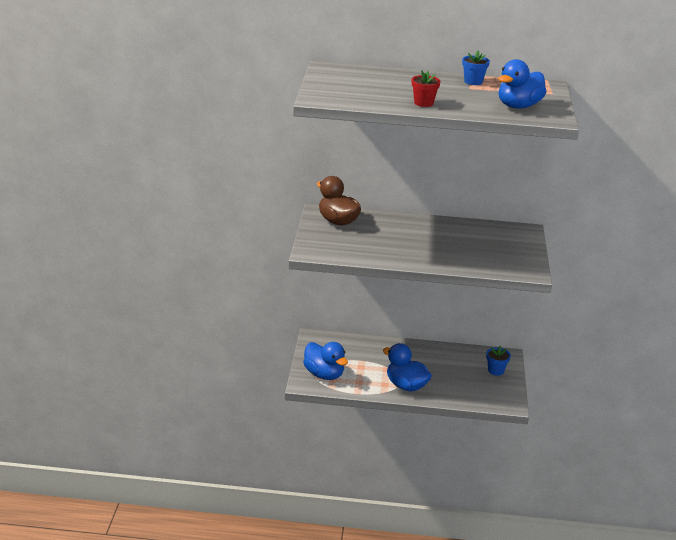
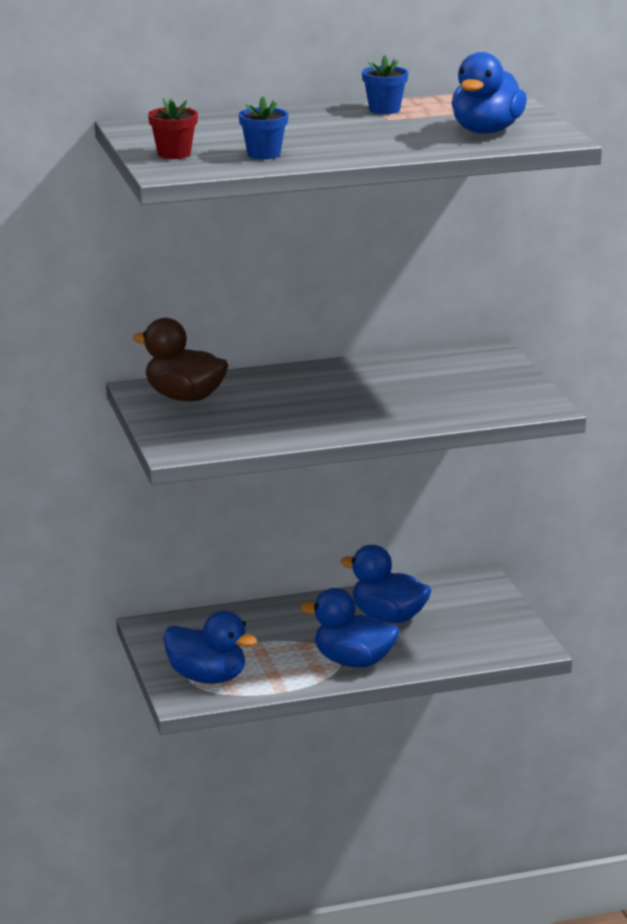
camera: 20 degrees left, 5 degrees down
(423, 103) = (341, 149): red flower pot -> red flower pot (174, 154)
(441, 364) = (388, 617): none -> blue duck
(496, 370) = (479, 606): blue flower pot -> blue flower pot (263, 154)

